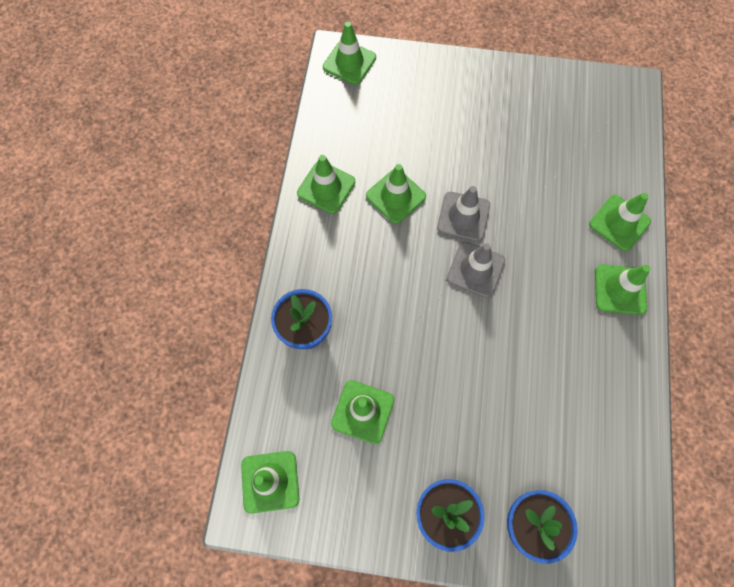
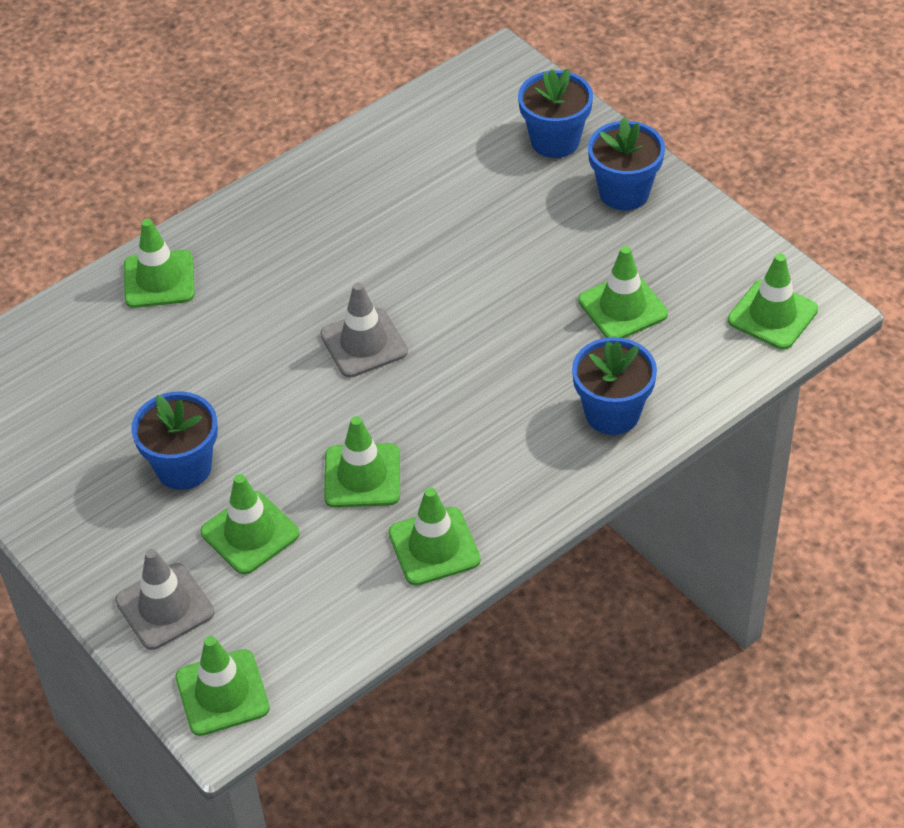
camera: 135 degrees left, 20 degrees down
(463, 216) = (312, 400): grey traffic cone -> grey traffic cone (165, 607)
(480, 138) = (184, 467): none -> blue flower pot
(620, 289) = (243, 229): green traffic cone -> green traffic cone (250, 533)

